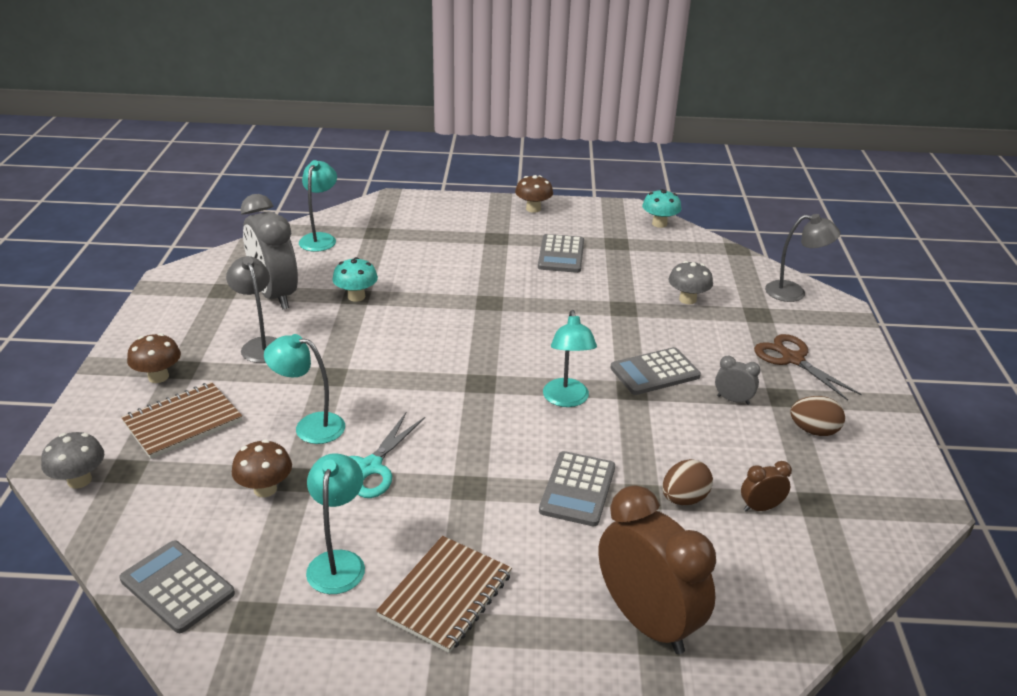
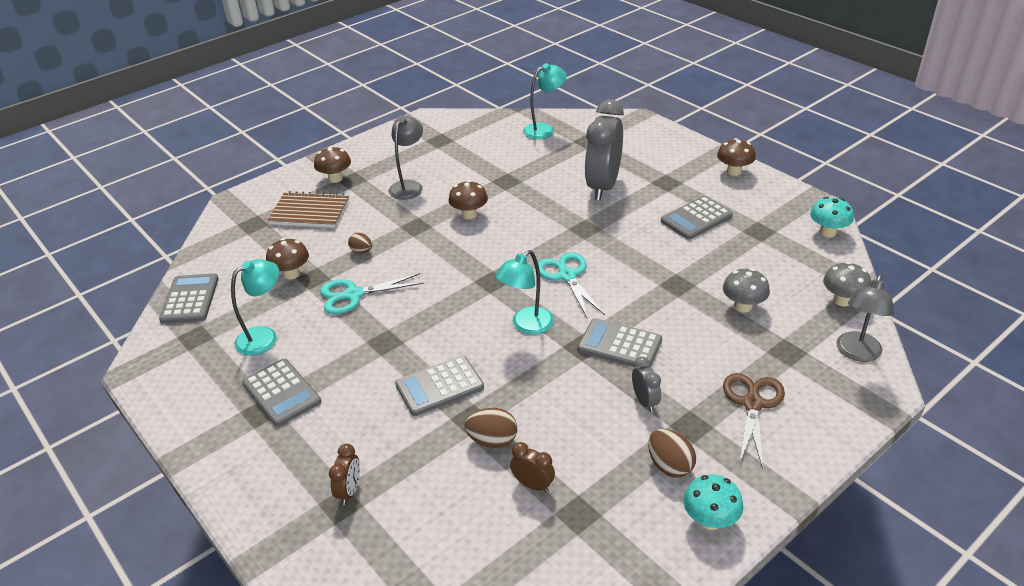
camera: 50 degrees right, 5 degrees up
(79, 480) = (229, 217): grey mushroom -> grey mushroom (842, 300)
(275, 295) = (461, 157): grey clock -> grey clock (603, 186)
(310, 426) = (361, 251): turquoise lamp -> brown egg
(356, 296) = (506, 181): turquoise mushroom -> turquoise mushroom (710, 520)
(367, 340) = (469, 214): none -> brown mushroom
(446, 595) = (281, 393): brown notebook -> grey calculator
(535, 345) = (567, 276): none -> turquoise scissors
(647, 622) = (349, 491): brown clock -> brown clock, size x0.43
(794, 292) = (857, 353): grey lamp -> grey lamp turned 60 degrees clockwise

